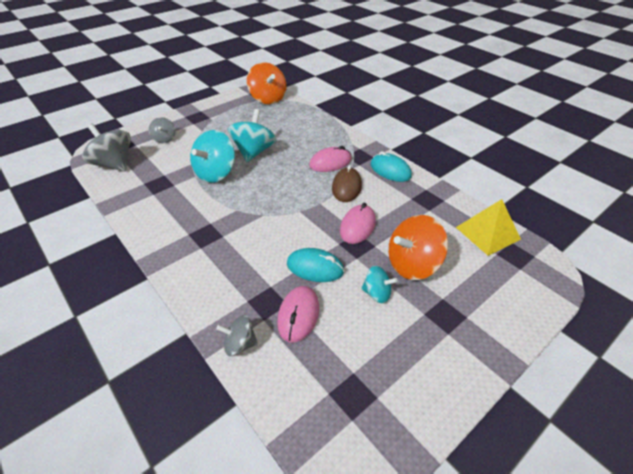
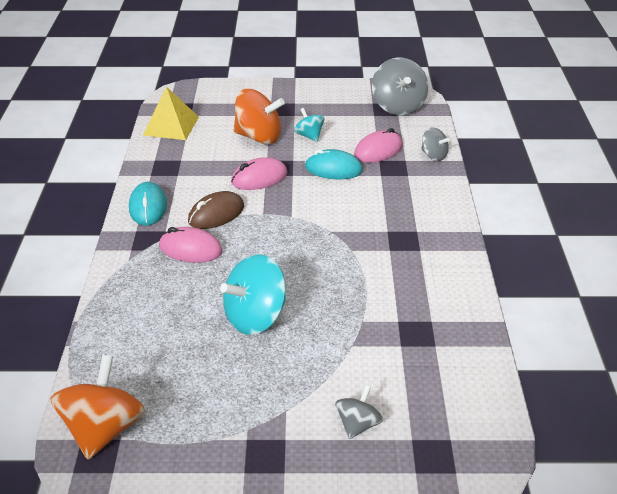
camera: 140 degrees left, 5 degrees down
(114, 164) = (463, 408): grey spinning top -> grey spinning top (398, 106)
(216, 173) = (333, 309): turquoise spinning top -> none
(315, 268) = (333, 169): turquoise mouse -> turquoise mouse turned 45 degrees counterclockwise

